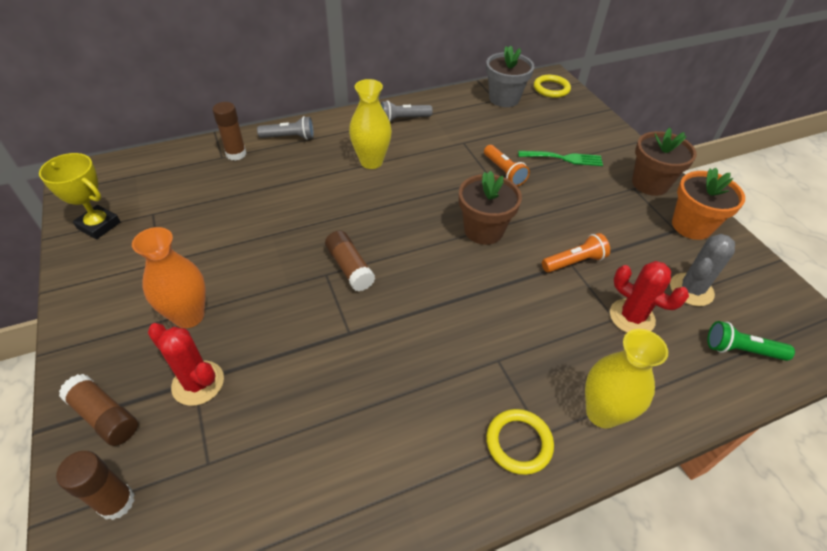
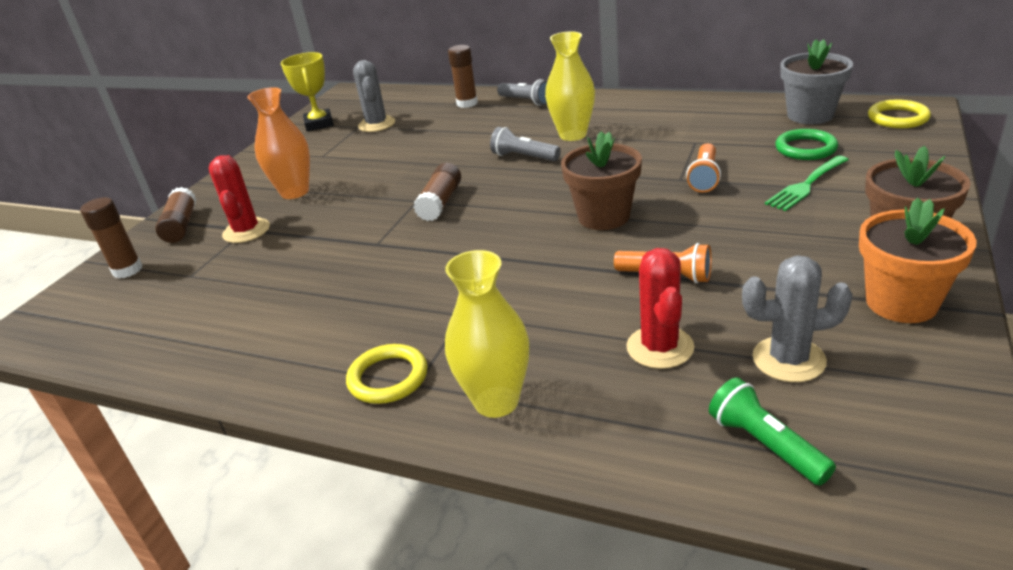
camera: 50 degrees right, 15 degrees down
(171, 205) = (376, 124): none -> grey cactus
(403, 119) = (656, 110): grey flashlight -> grey flashlight (524, 157)
(532, 128) = (805, 148): none -> green ring
(564, 158) = (806, 185): green fork -> green fork turned 90 degrees clockwise

